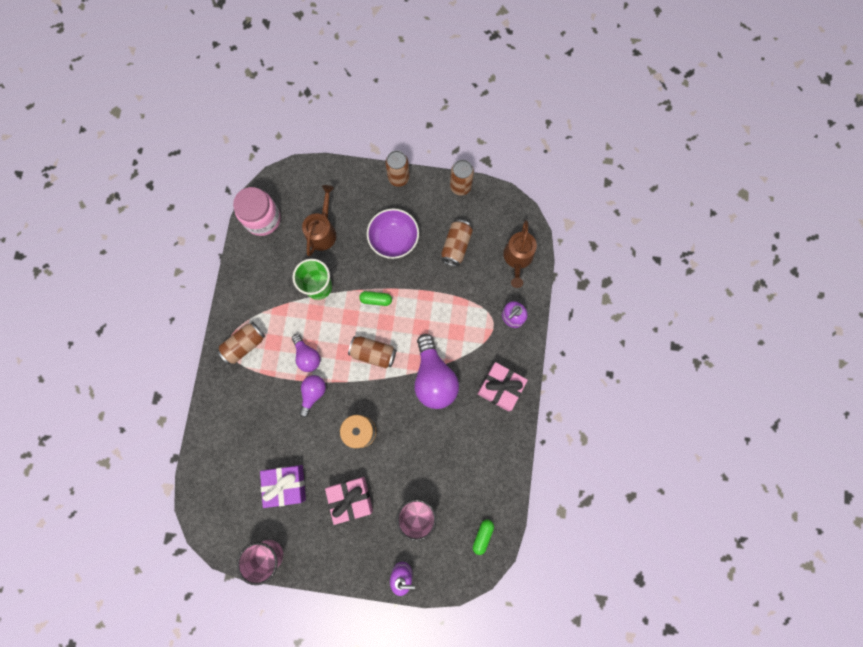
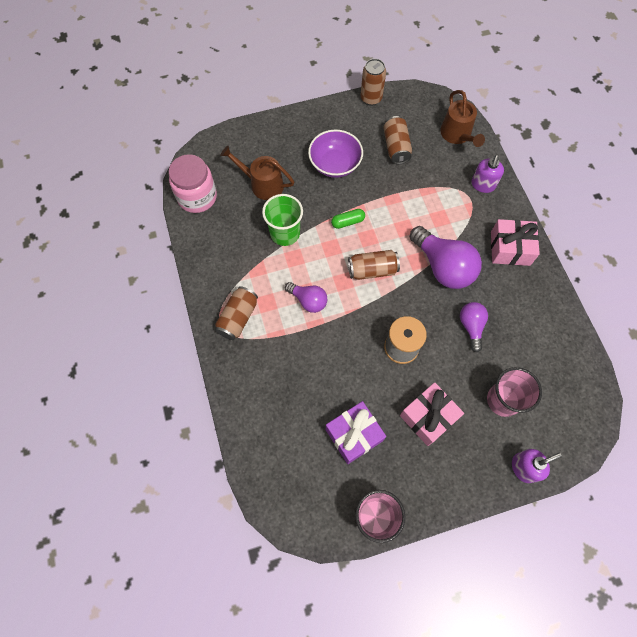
camera: 25 degrees left, 10 degrees down
(313, 393) = (333, 333): purple light bulb -> purple light bulb (471, 326)
(322, 231) = (262, 184): brown watering can -> brown watering can turned 60 degrees counterclockwise
(398, 178) = (310, 113): brown can -> none
(482, 536) = (578, 390): green capsule -> none

